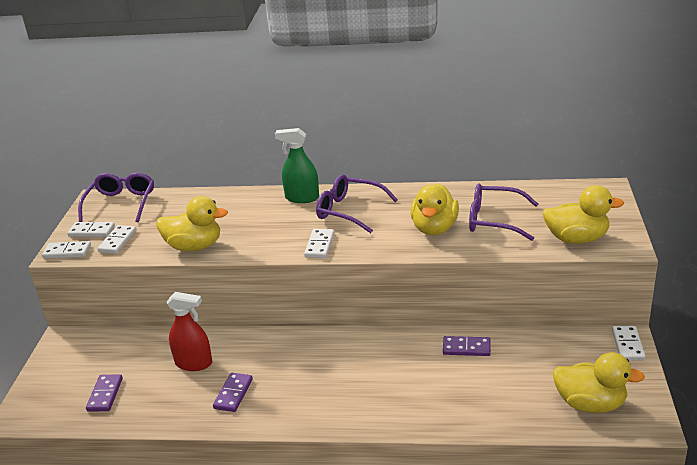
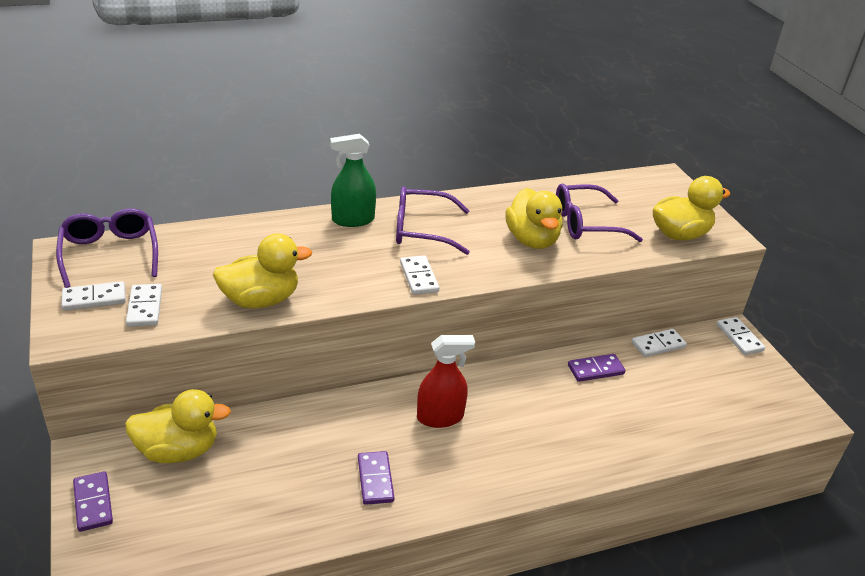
camera: 30 degrees left, 5 degrees up
(67, 252) = (77, 333): white domino -> white domino (658, 345)
(105, 394) = (204, 520): purple domino -> purple domino (93, 503)
(194, 363) = (298, 450): red spray bottle -> red spray bottle (440, 417)
(590, 404) = (748, 407): yellow duck -> yellow duck (178, 450)

